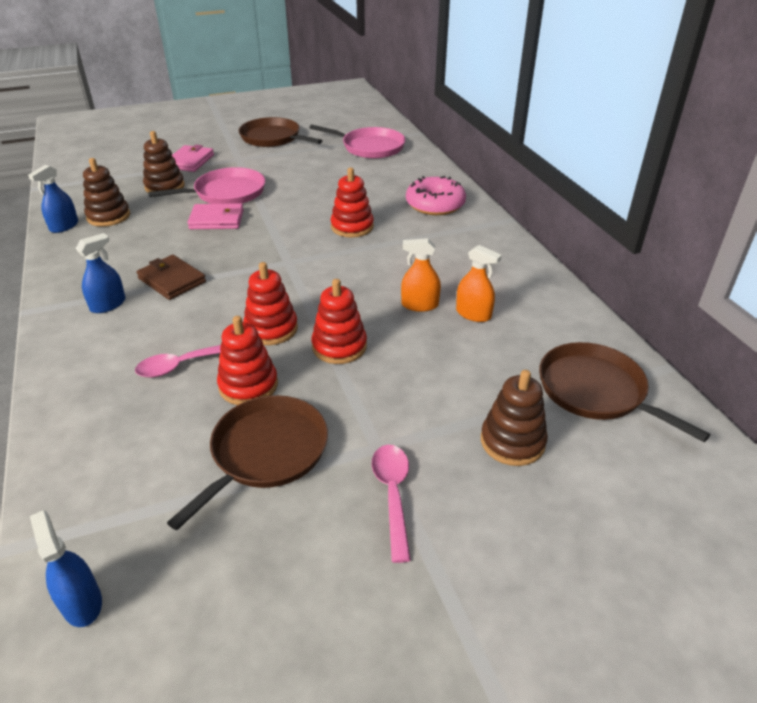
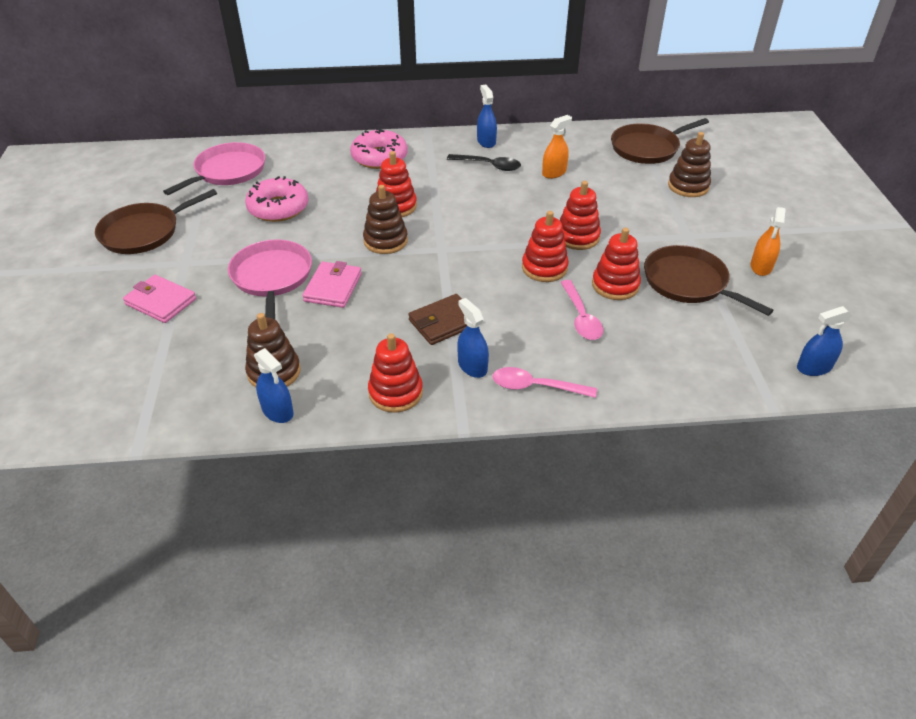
camera: 75 degrees left, 5 degrees up
(77, 271) = (395, 392): none -> red stacking toy
(165, 187) = (221, 324): brown stacking toy -> brown stacking toy (385, 241)
(325, 176) = (278, 208): none -> pink donut
(392, 495) = (729, 236): pink spoon -> pink spoon (536, 387)
(419, 305) = (534, 193): orange spray bottle -> orange spray bottle (761, 266)
(460, 267) = (489, 165): none -> black spoon
(511, 258) = (486, 141): none -> blue spray bottle

